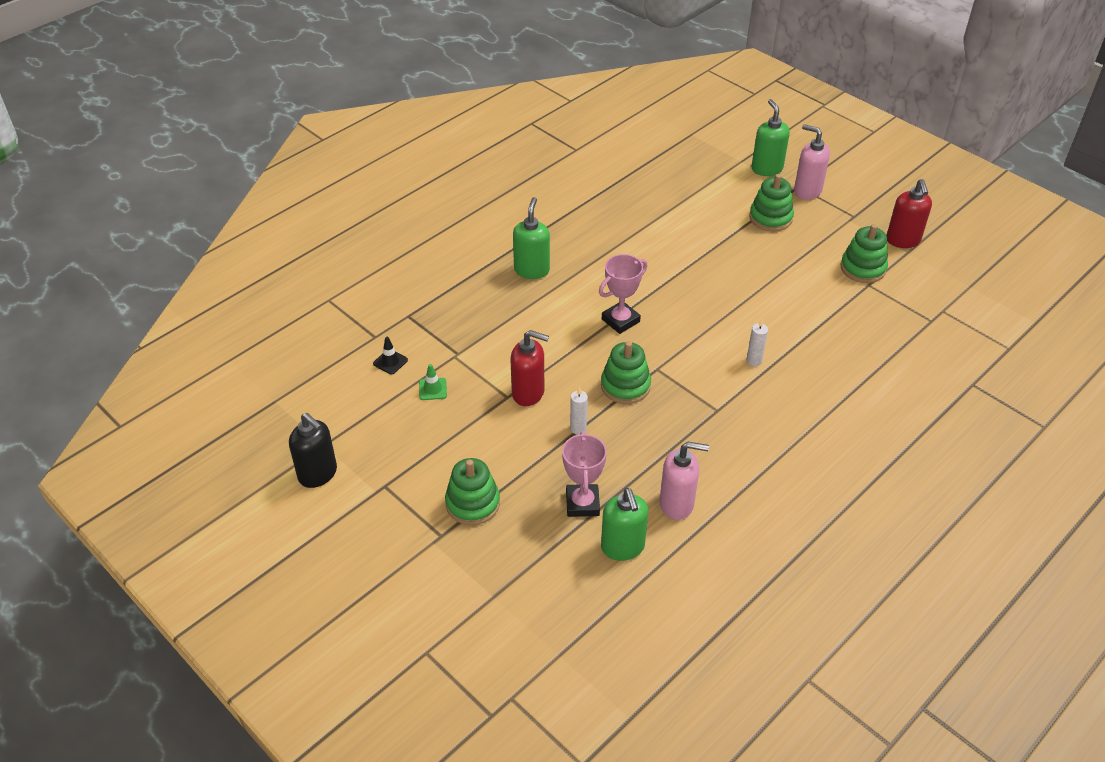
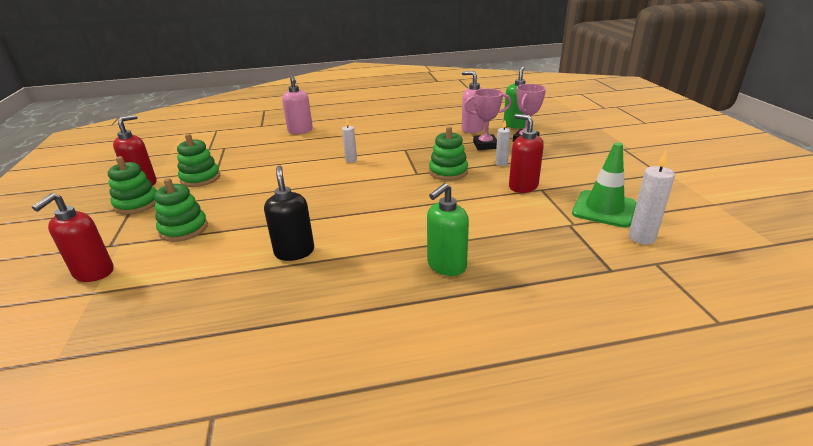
camera: 145 degrees left, 15 degrees down
(318, 474) = (718, 190): black soap dispenser -> black soap dispenser (294, 252)
(390, 362) = (641, 238): black traffic cone -> white candle
(433, 389) = (604, 209): green traffic cone -> green traffic cone, size x2.19
(472, 503) = (596, 154): green stacking toy -> green stacking toy (137, 204)
(620, 320) = (409, 203): pink trophy -> pink trophy (485, 145)
(766, 168) = (93, 273): green soap dispenser -> red soap dispenser
(807, 191) = (114, 238): pink soap dispenser -> pink soap dispenser (300, 131)

